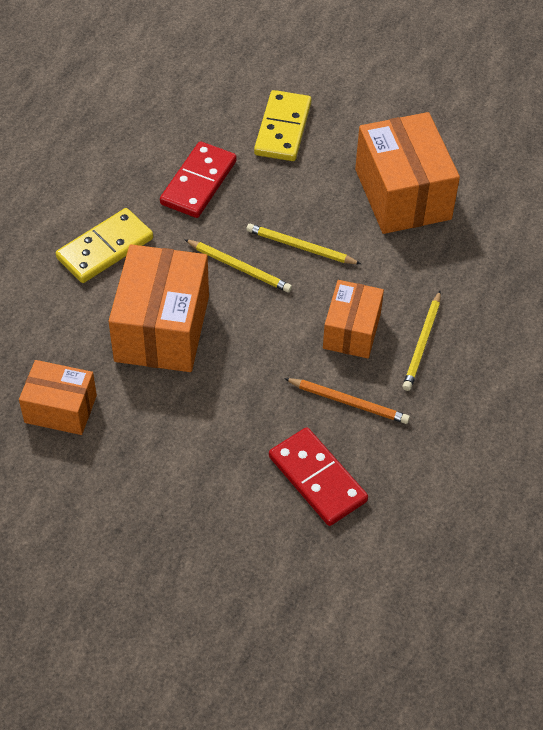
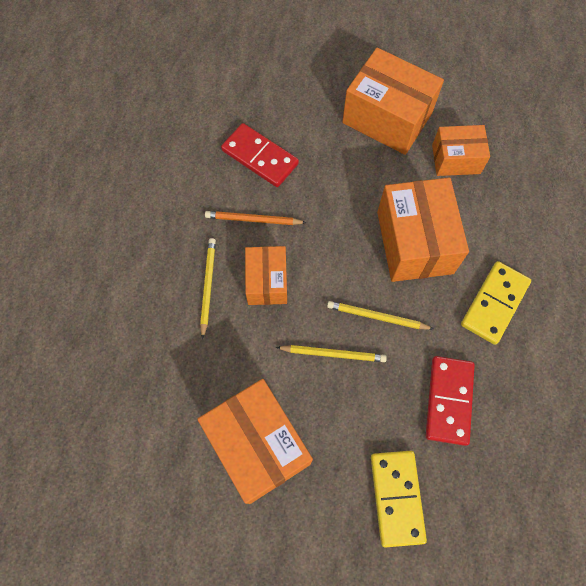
camera: 165 degrees right, 15 degrees up
(123, 487) = (387, 118): none -> orange box

